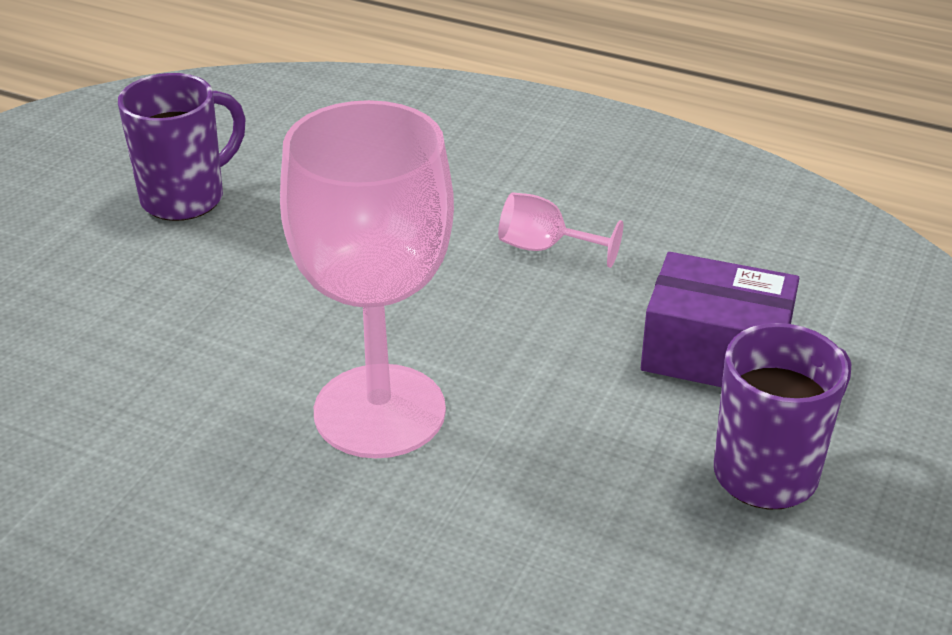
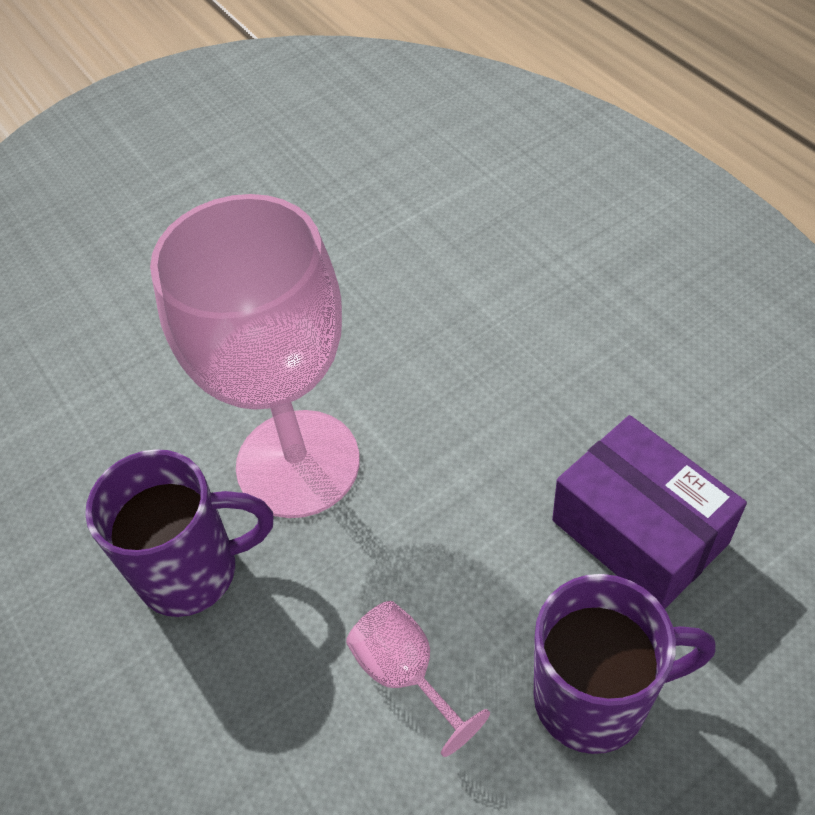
camera: 35 degrees right, 15 degrees up
(186, 198) = (294, 177): purple mug -> purple mug (192, 571)
(545, 248) = (558, 341): pink goblet -> pink goblet (406, 674)

